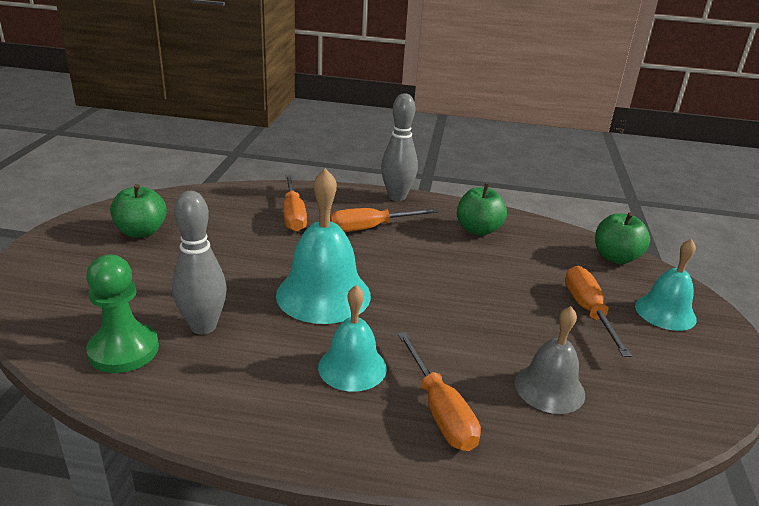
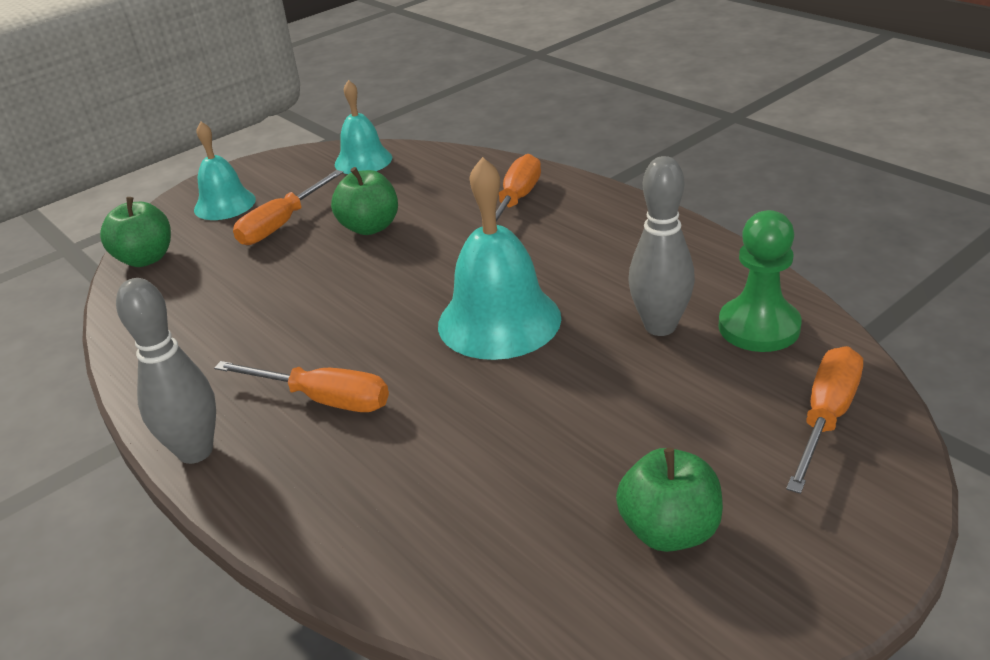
camera: 135 degrees left, 5 degrees up
(293, 215) = (396, 473): orange screwdriver -> orange screwdriver (826, 417)
(352, 367) = (548, 246): turquoise bell -> turquoise bell (363, 161)
(478, 230) = (203, 344): green apple -> green apple (370, 227)
(549, 388) = (417, 190): grey bell -> none

